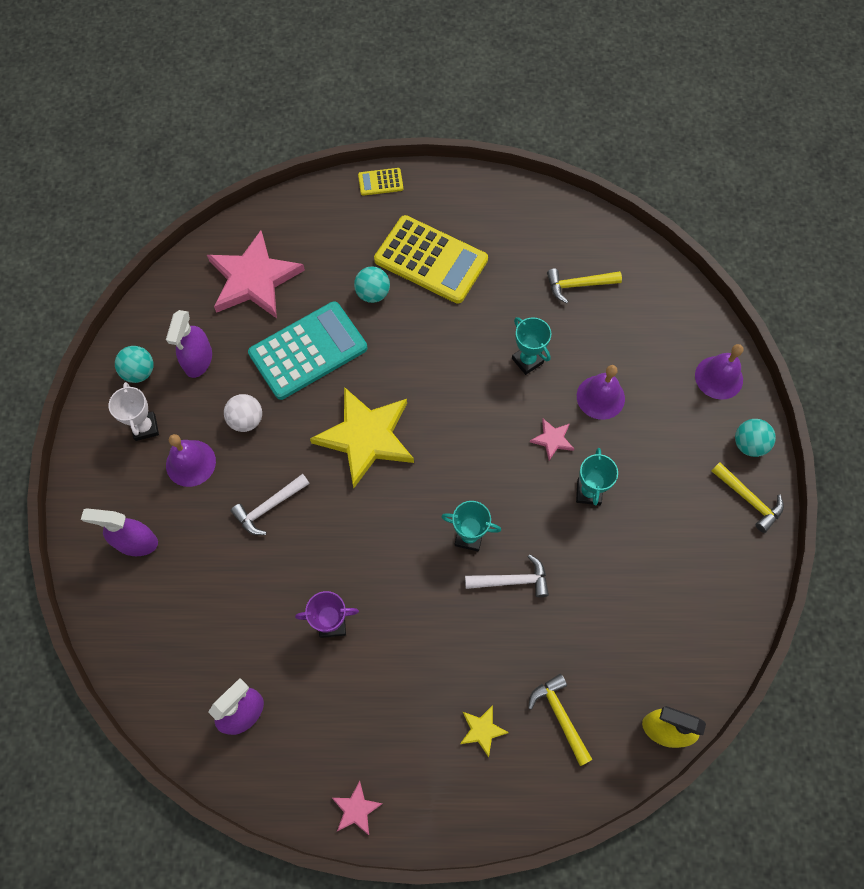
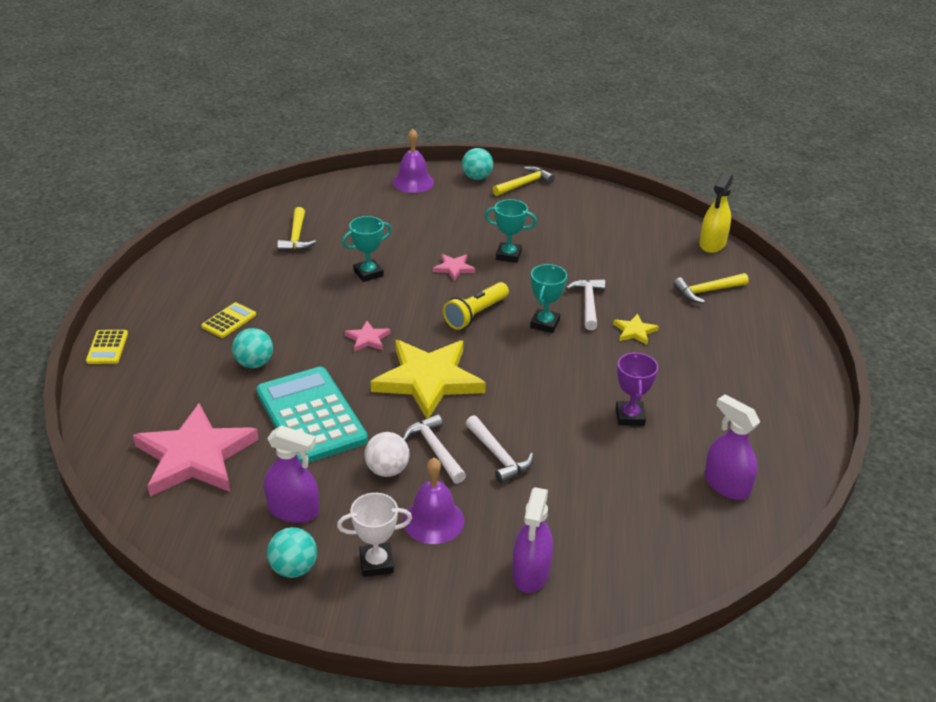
camera: 85 degrees left, 30 degrees down
(273, 454) = (435, 450): none -> white hammer
(356, 809) = (806, 412): pink star -> pink star (368, 339)
(431, 260) = (229, 321): yellow calculator -> yellow calculator, size x0.44
(474, 468) = (475, 314): none -> yellow flashlight
(482, 730) = (724, 333): yellow star -> yellow star (634, 331)
(600, 397) = (417, 239): purple bell -> none

